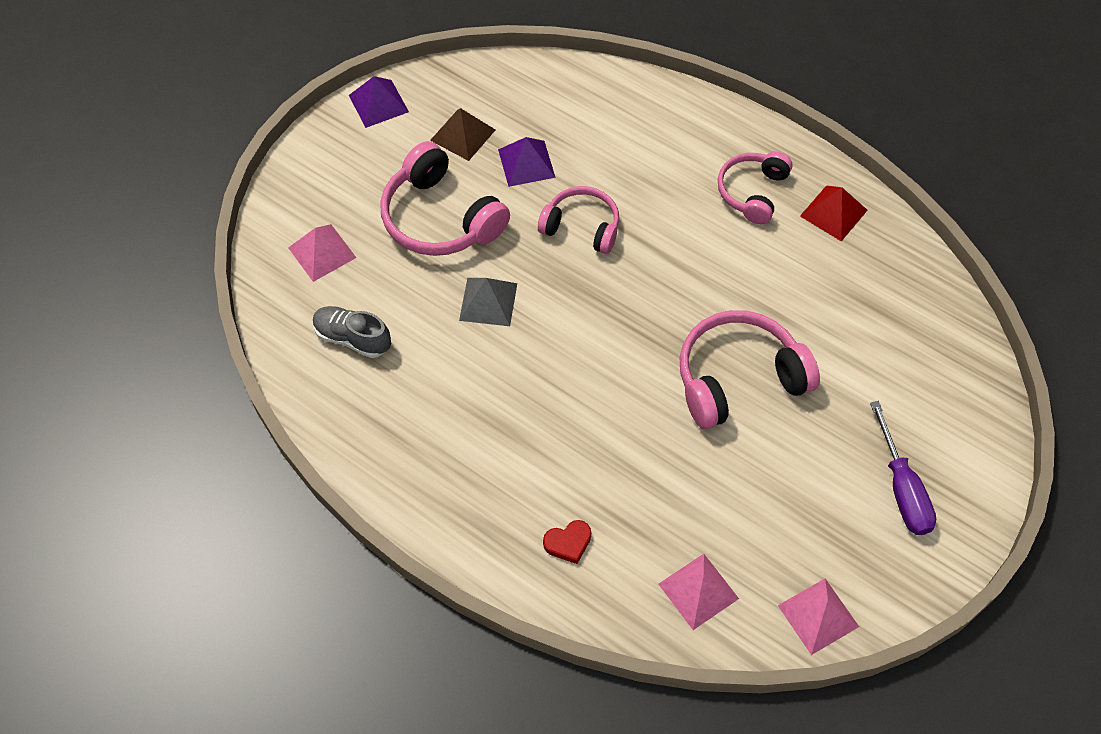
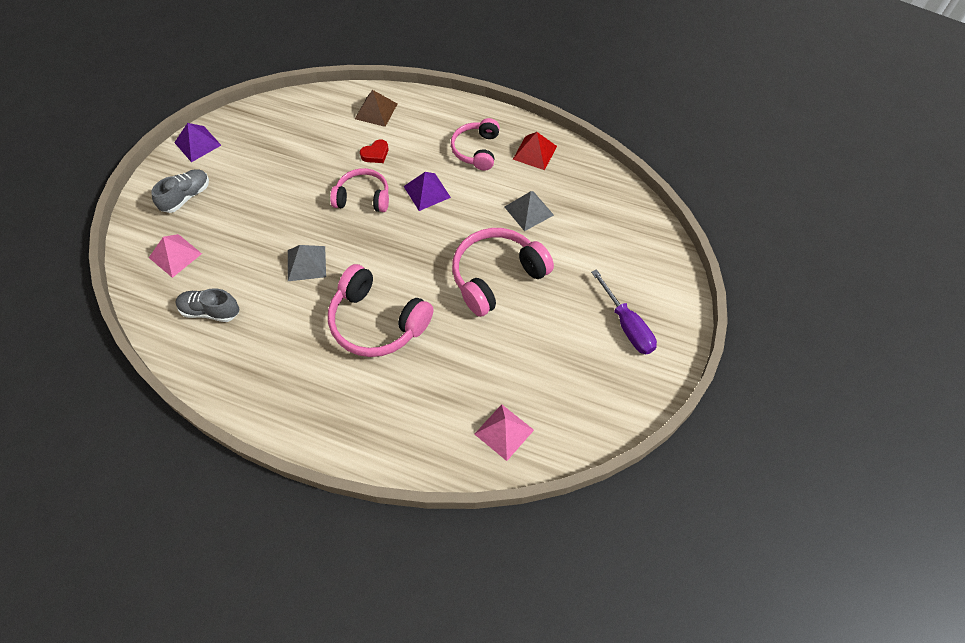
camera: 15 degrees left, 0 degrees up
(350, 175) = (186, 197): none -> grey shoe
(440, 218) = (259, 213): pink headphones -> pink headphones (377, 322)
(463, 135) = (264, 153): brown pyramid -> brown pyramid (376, 111)
(526, 163) = (314, 163): purple pyramid -> purple pyramid (427, 192)
(568, 543) = (402, 421): red heart -> red heart (375, 154)
(805, 295) = (529, 211): none -> grey pyramid
(818, 616) = (592, 428): pink pyramid -> none

